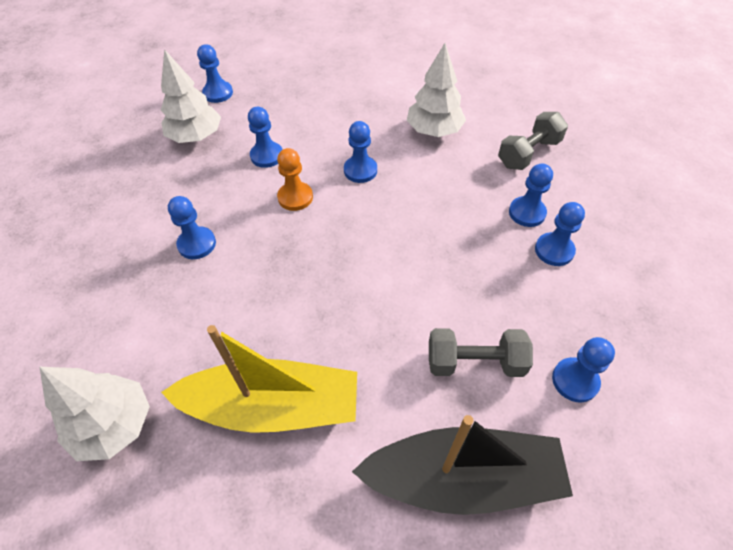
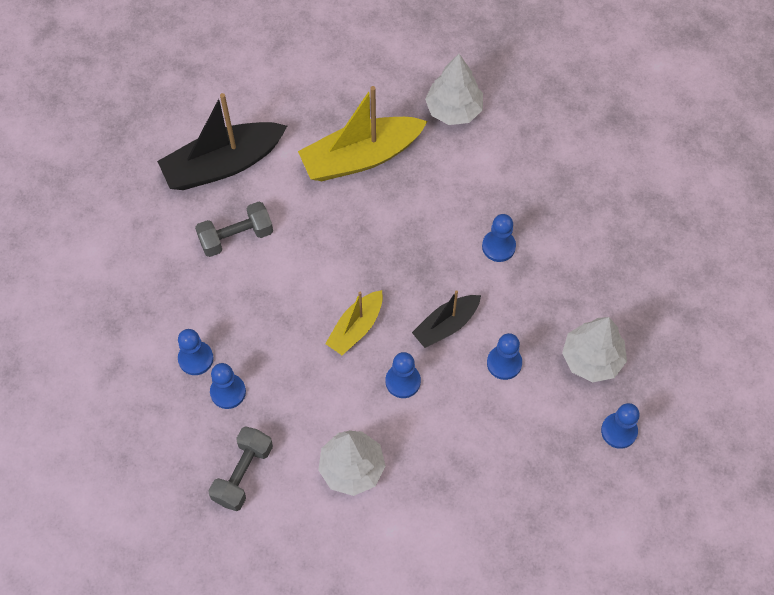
camera: 155 degrees right, 10 degrees up
(295, 197) = (446, 325): orange pawn -> black boat
(380, 223) = (356, 328): none -> yellow boat
(575, 380) = (162, 251): blue pawn -> none

